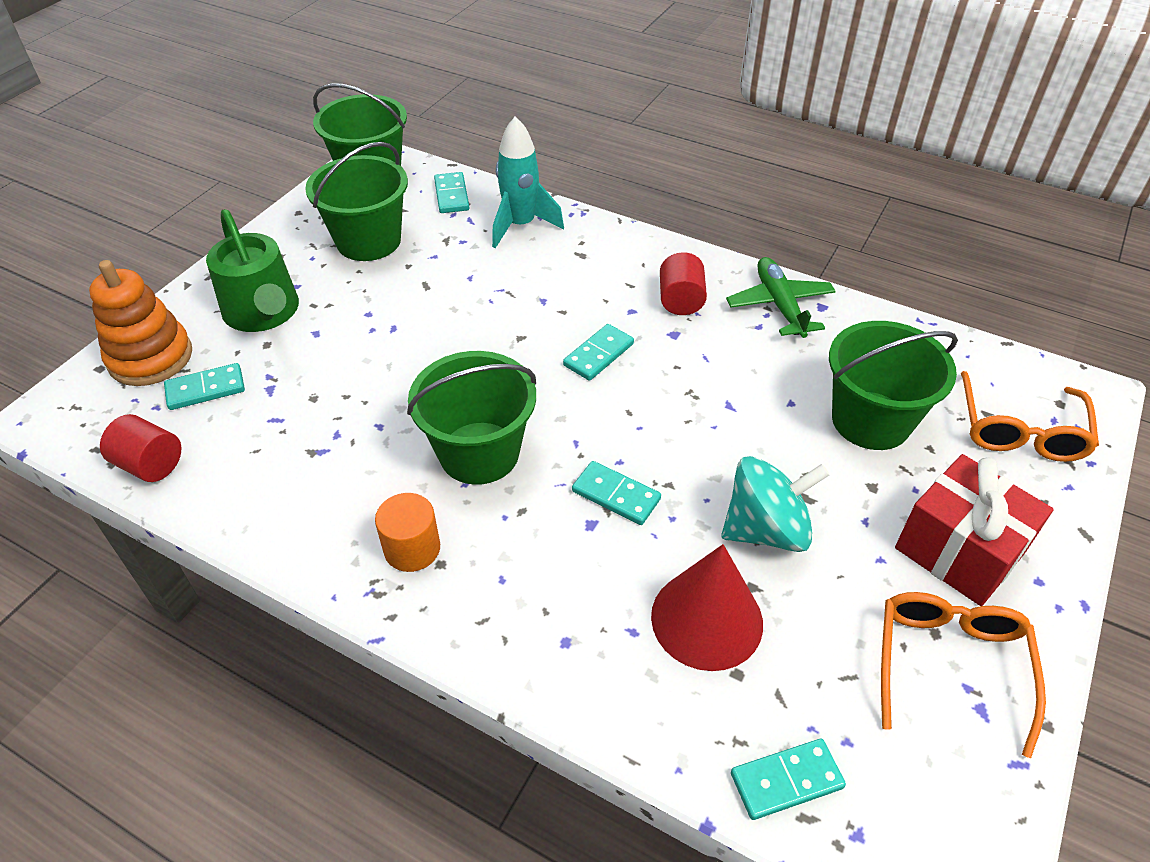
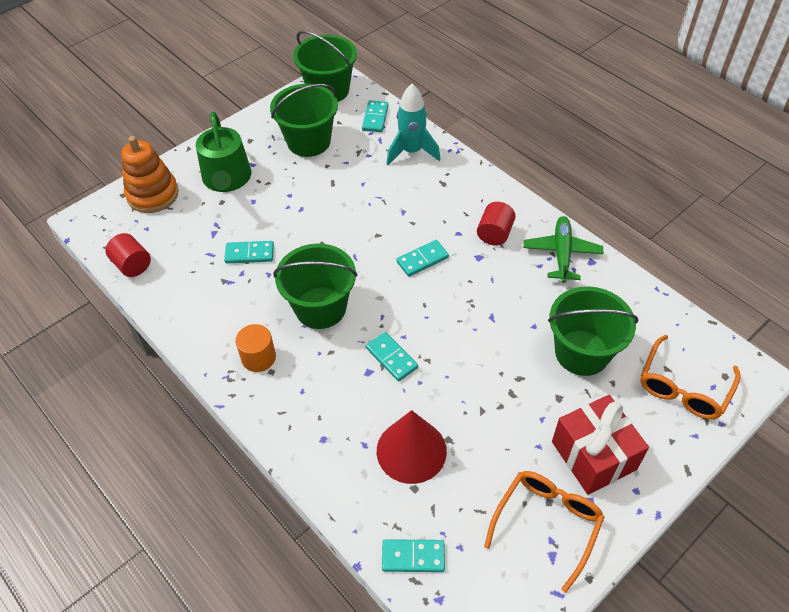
camera: 20 degrees right, 5 degrees up
(205, 389) = (177, 224): turquoise domino -> turquoise domino (249, 254)
(766, 529) = (475, 406): turquoise spinning top -> none

